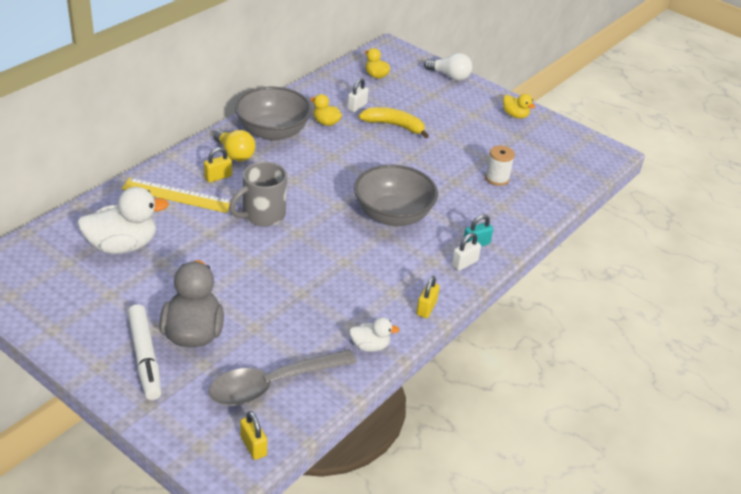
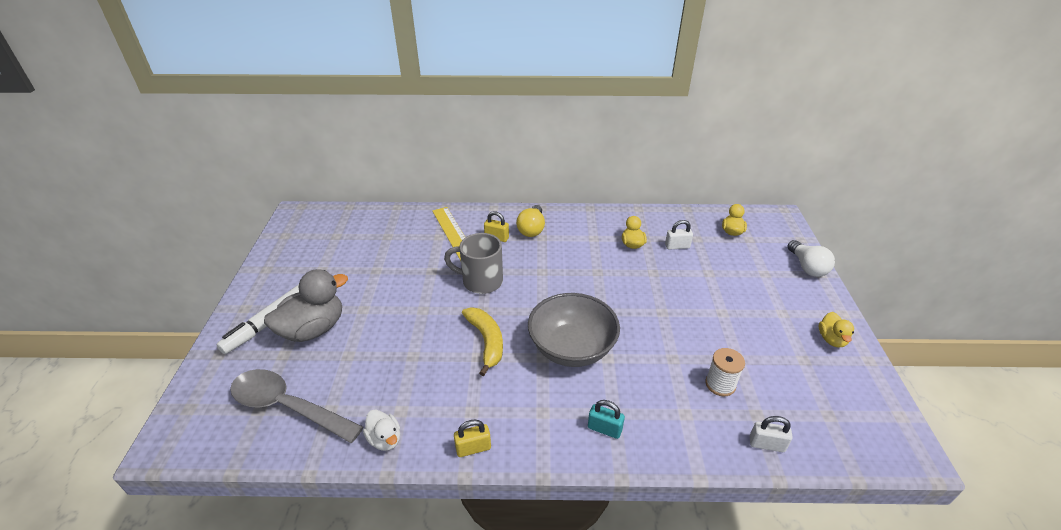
camera: 55 degrees right, 0 degrees up
(122, 245) = (376, 245): white duck -> none
(253, 446) = (206, 440): yellow padlock -> none
(273, 132) = (581, 229): grey bowl -> none
(394, 126) = (687, 278): yellow banana -> yellow banana (486, 341)
(464, 263) = (566, 437): white padlock -> white padlock (766, 444)

